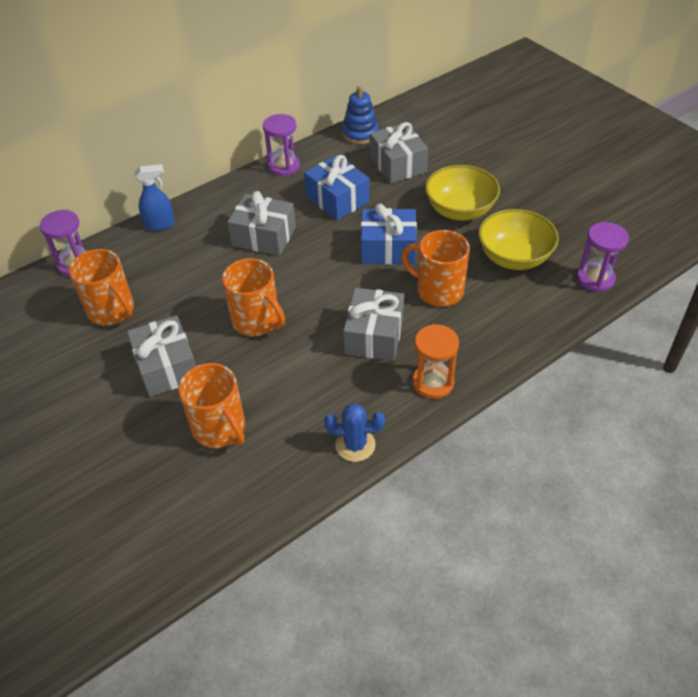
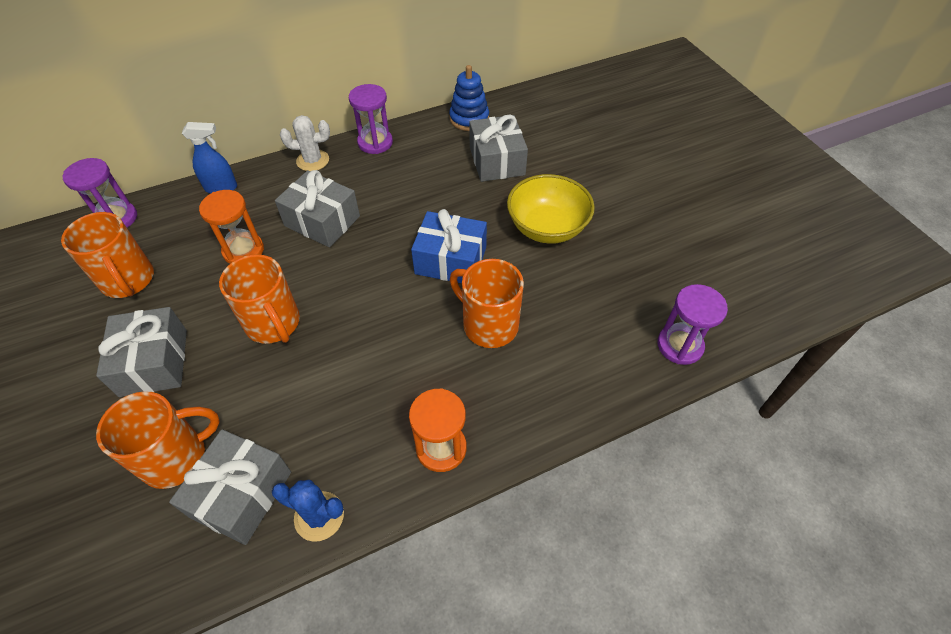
camera: 10 degrees right, 5 degrees up
(204, 271) = (243, 250): none -> orange hourglass
(220, 428) = (176, 457): orange mug -> orange mug turned 90 degrees counterclockwise
(233, 189) = (313, 160): none -> white cactus
(337, 199) = (417, 190): blue gift -> none
(374, 335) = (395, 369): grey gift -> grey gift (241, 494)
(514, 257) = (590, 298): yellow bowl -> none

